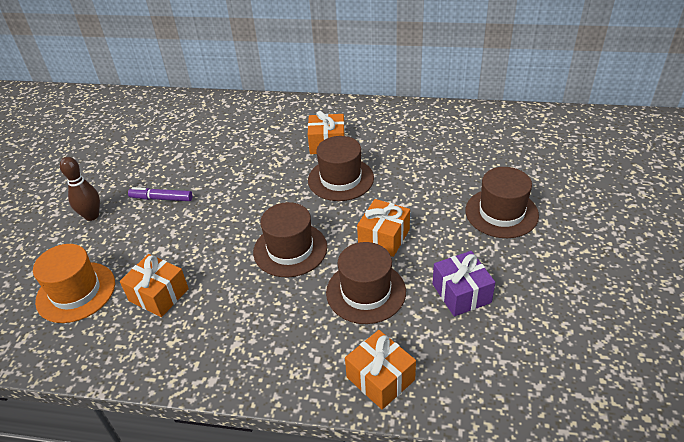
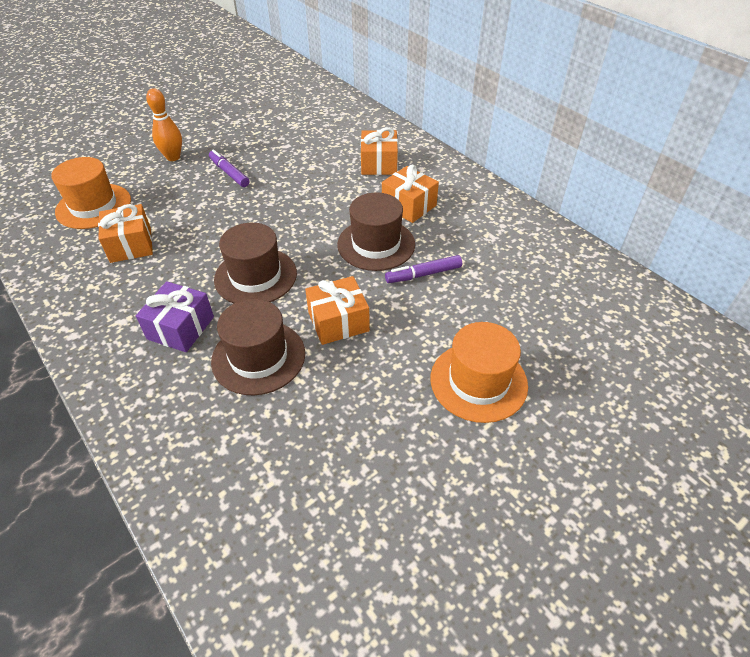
camera: 40 degrees right, 5 degrees up
(92, 216) = (173, 157): brown bowling pin -> orange bowling pin
(380, 378) = (166, 439): orange gift -> orange gift (379, 164)
(394, 177) = (423, 274): none -> purple marker
(461, 293) = (330, 426): purple gift -> purple gift (181, 328)
(501, 213) = (478, 381): brown hat -> orange hat

